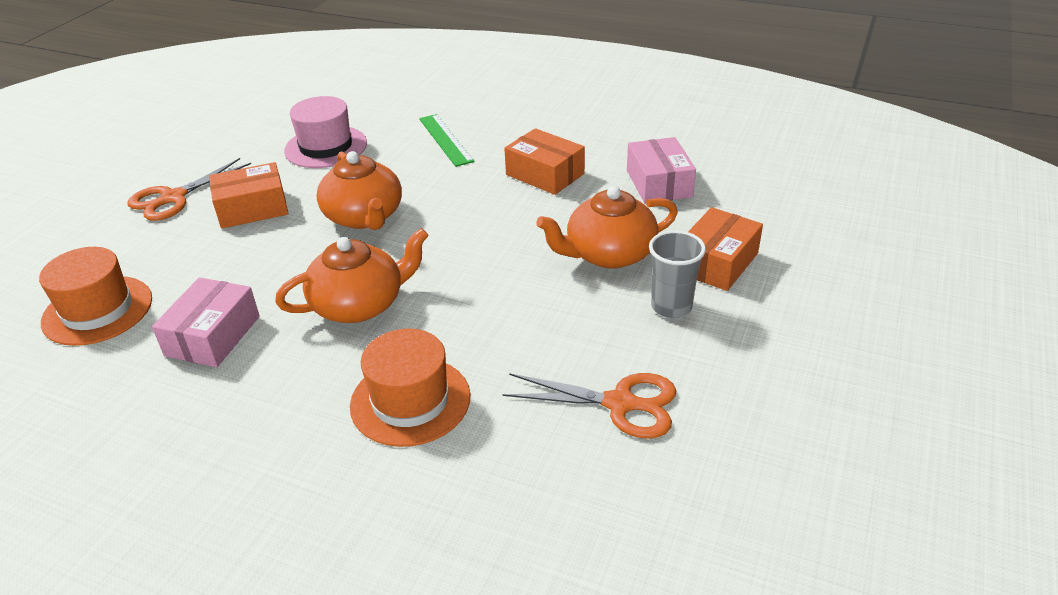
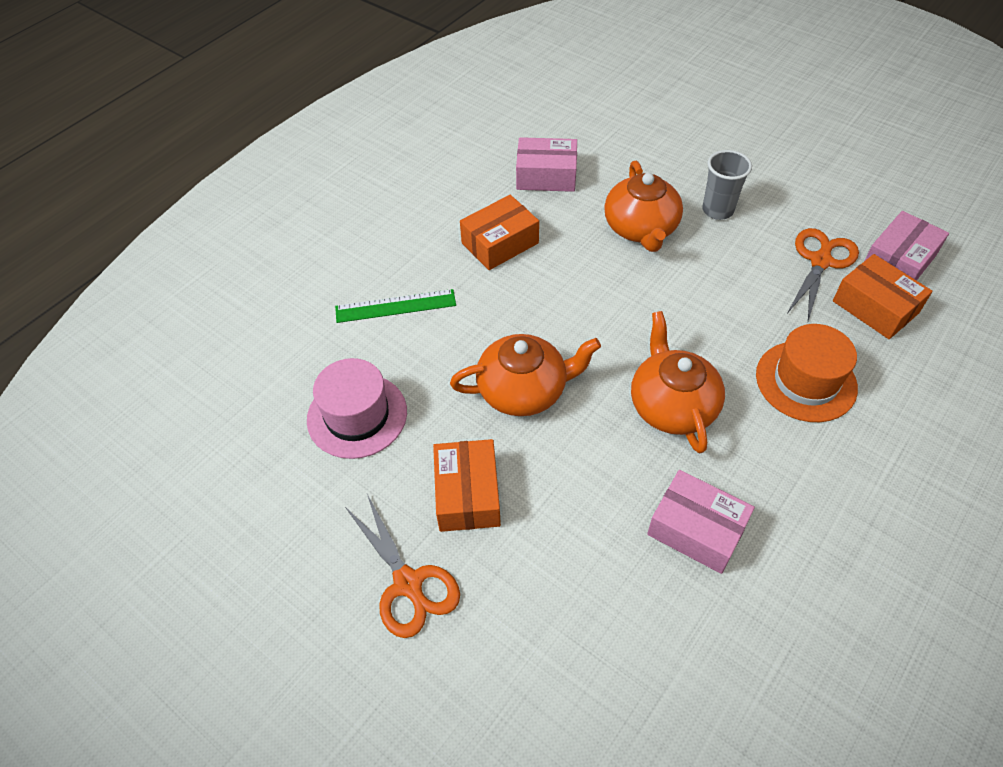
camera: 75 degrees left, 15 degrees up
(97, 310) = (629, 651): orange hat -> none
(655, 486) = (898, 262): none -> pink box
(717, 262) = (669, 173): orange box -> orange box (875, 307)

